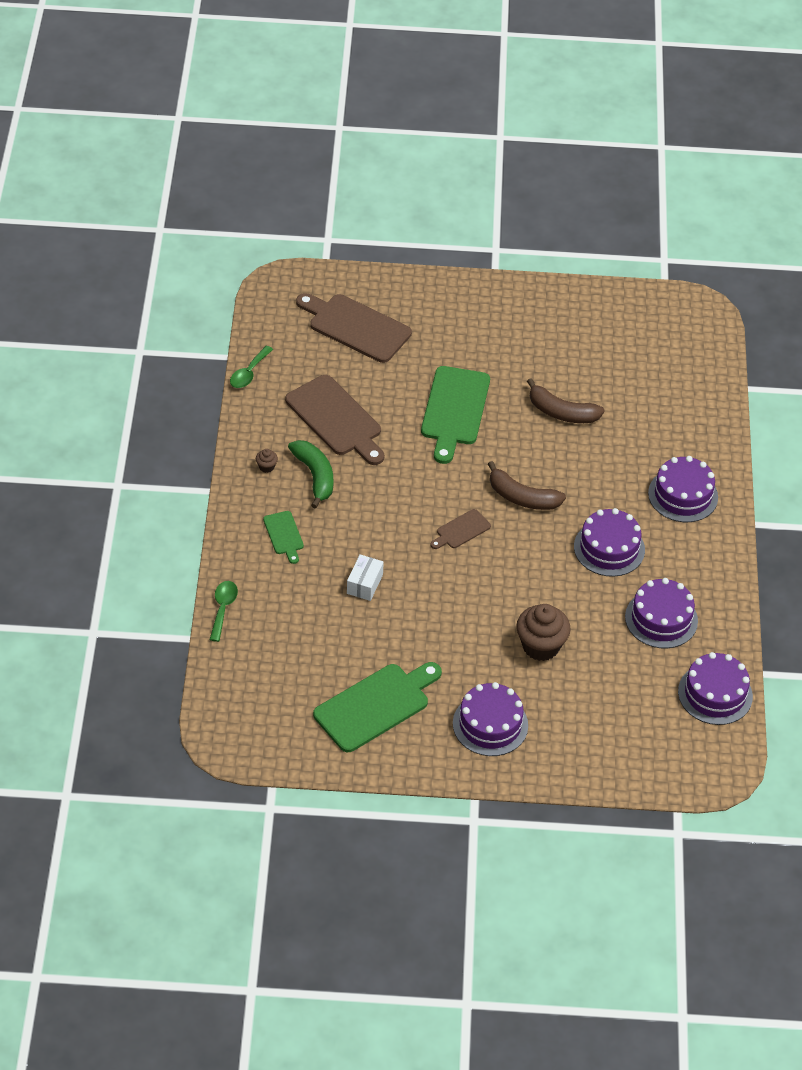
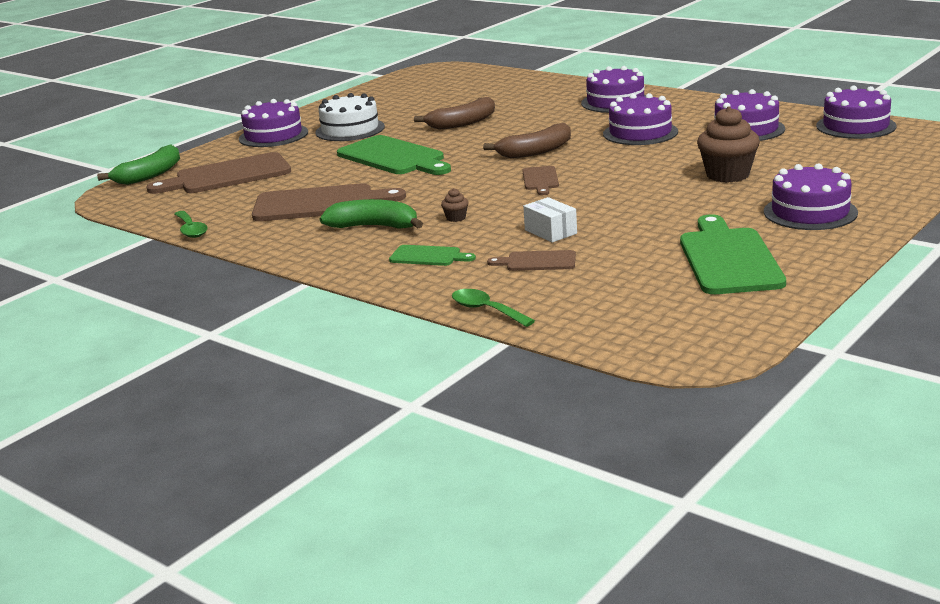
camera: 50 degrees left, 25 degrees down
(266, 467) = (324, 246): brown cupcake -> brown cupcake (456, 218)
(310, 600) = (537, 261): none -> brown cutting board
(328, 277) = (150, 175): none -> green banana
(456, 299) = (273, 135): none -> purple cake
(500, 343) = (350, 130): none -> white cake

